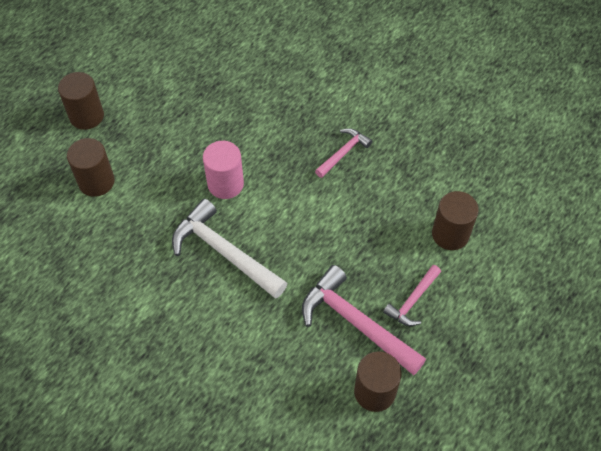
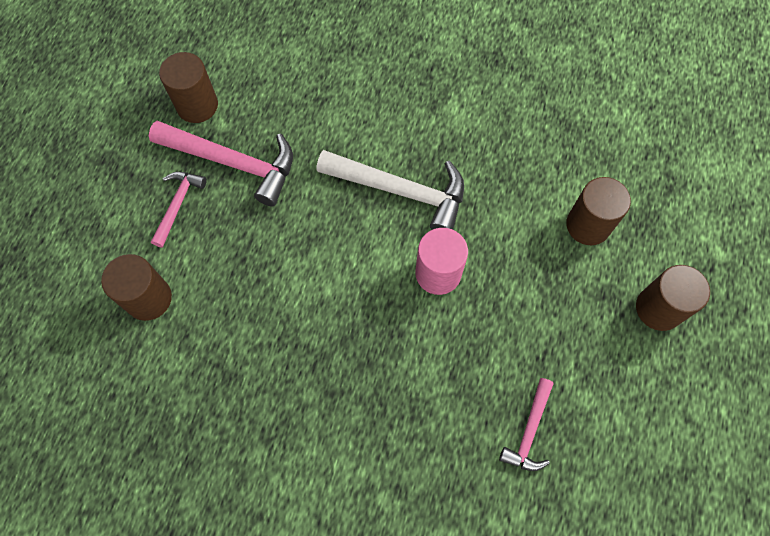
camera: 160 degrees right, 10 degrees up
(343, 153) = (309, 369): pink hammer -> pink hammer (529, 431)

